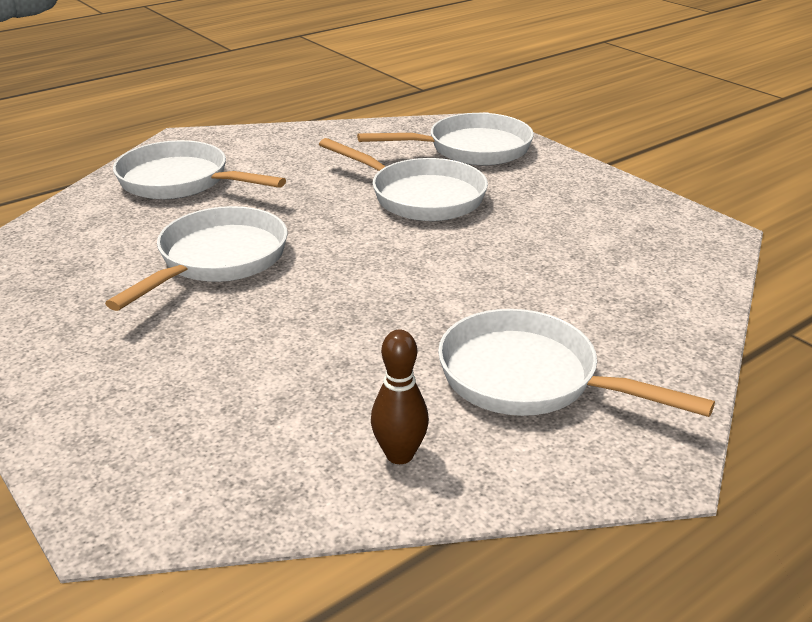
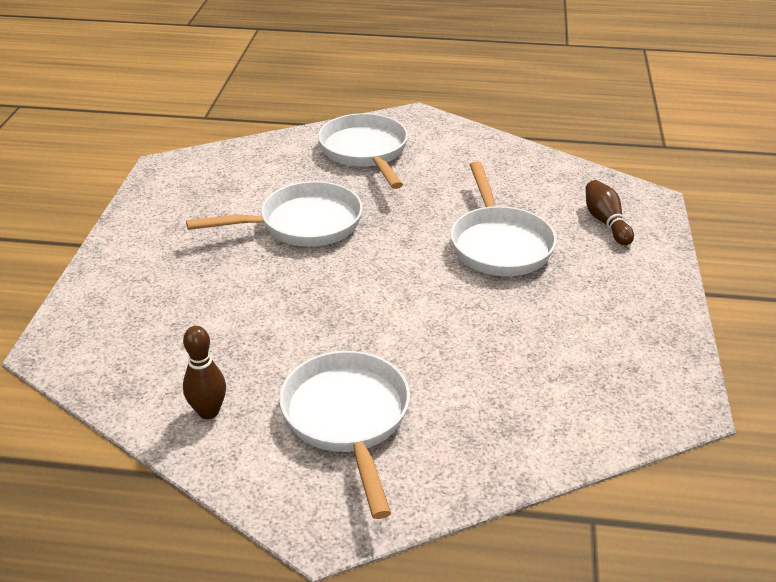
camera: 45 degrees right, 5 degrees up
(471, 149) = (606, 222): white pan -> brown bowling pin

